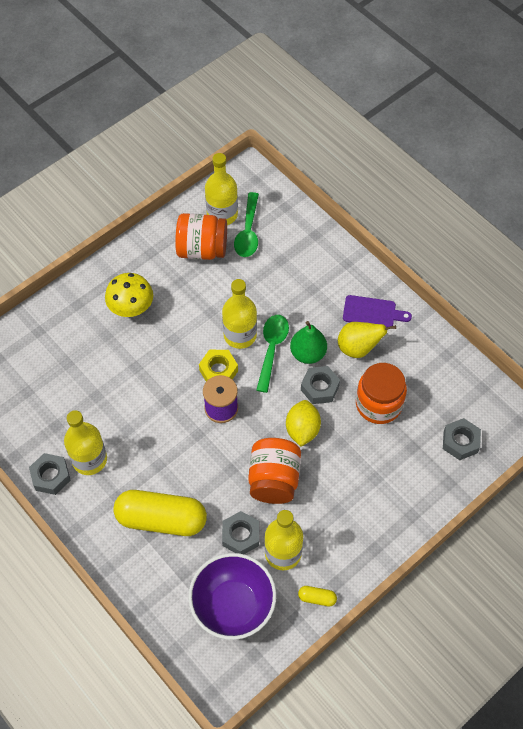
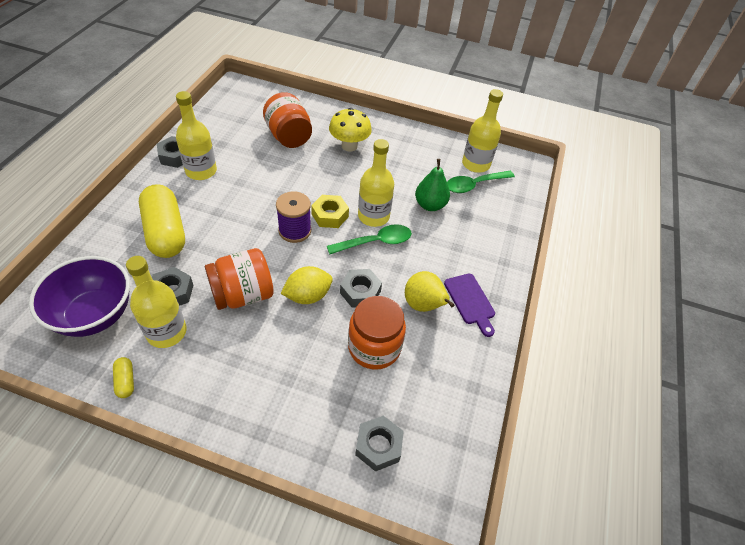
camera: 55 degrees right, 10 degrees down
(202, 249) = (434, 164): orange jar -> orange jar (289, 136)
(308, 353) = (389, 269): green pear -> green pear (430, 205)

